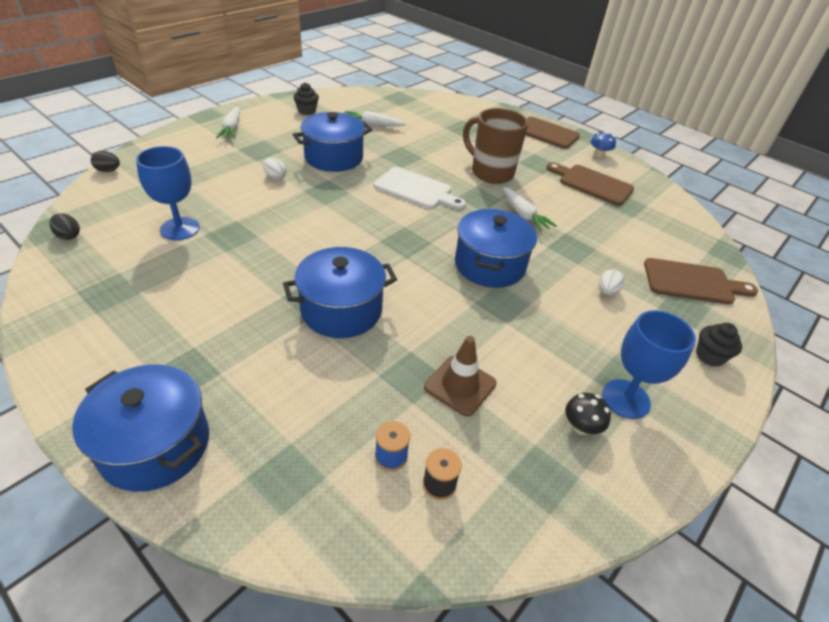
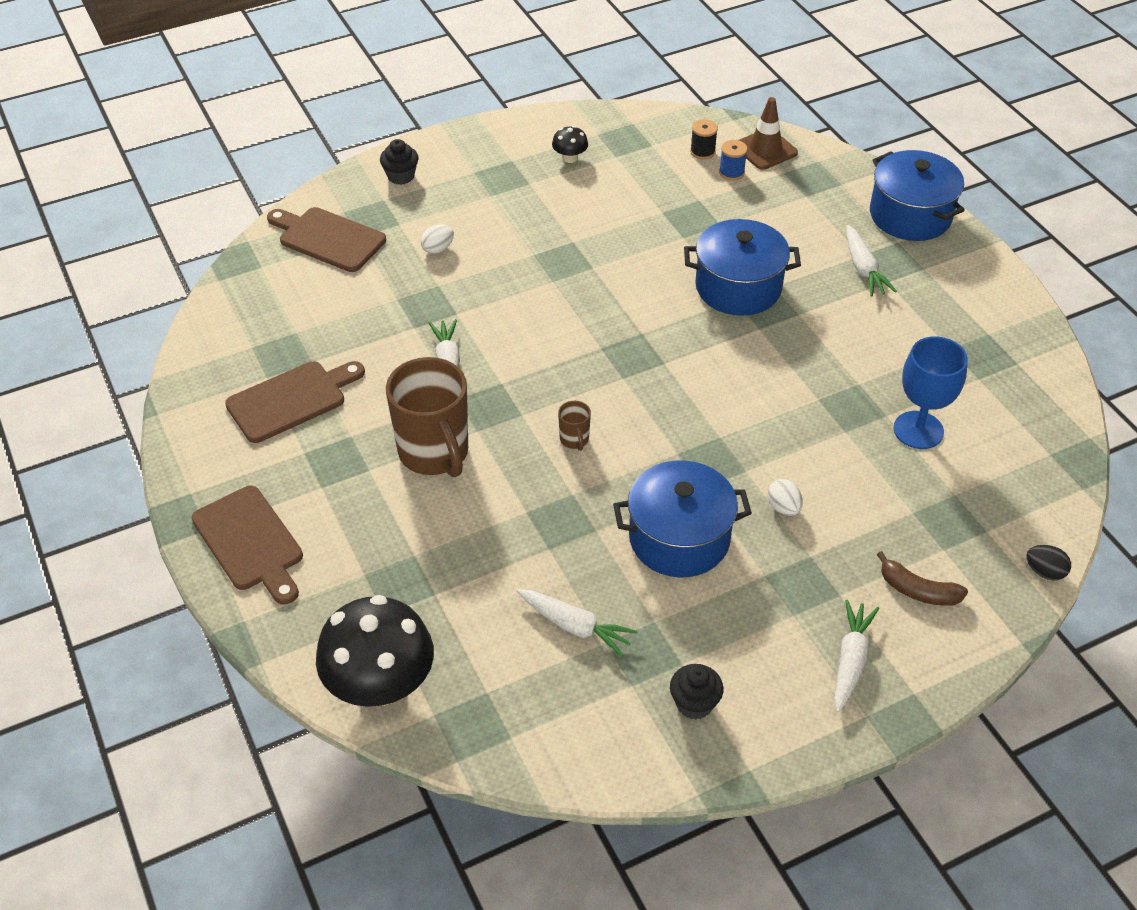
camera: 155 degrees left, 5 degrees up
(68, 236) = (1055, 445): black egg -> none
(192, 155) = (918, 590): none -> brown banana
(219, 356) = (863, 269): none -> white carrot
(416, 189) = (574, 440): white cutting board -> brown mug
(445, 103) = (380, 684): none -> black mushroom
(460, 385) = (652, 203): brown traffic cone -> brown traffic cone (765, 149)
(489, 265) = (547, 304): blue pot -> none
(592, 184) = (291, 400): brown cutting board -> brown cutting board turned 90 degrees counterclockwise
(599, 154) = (208, 461): blue mushroom -> none
(626, 399) = (515, 165): blue goblet -> none

